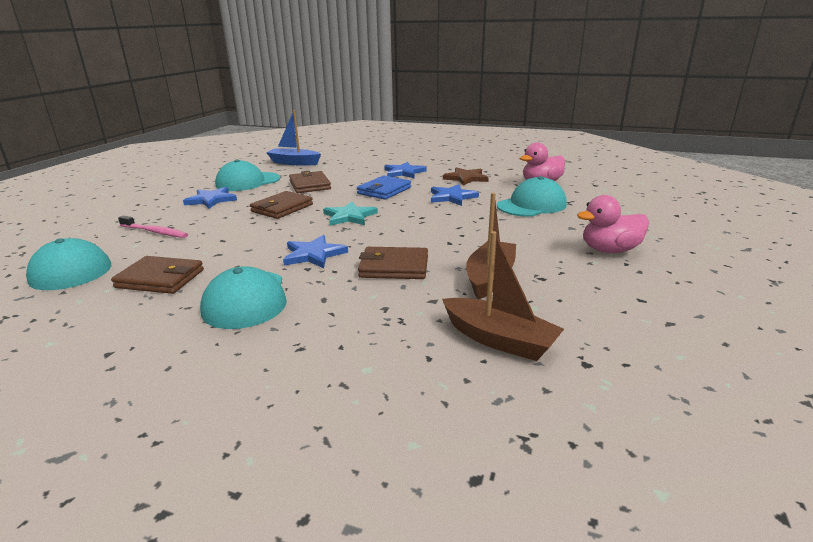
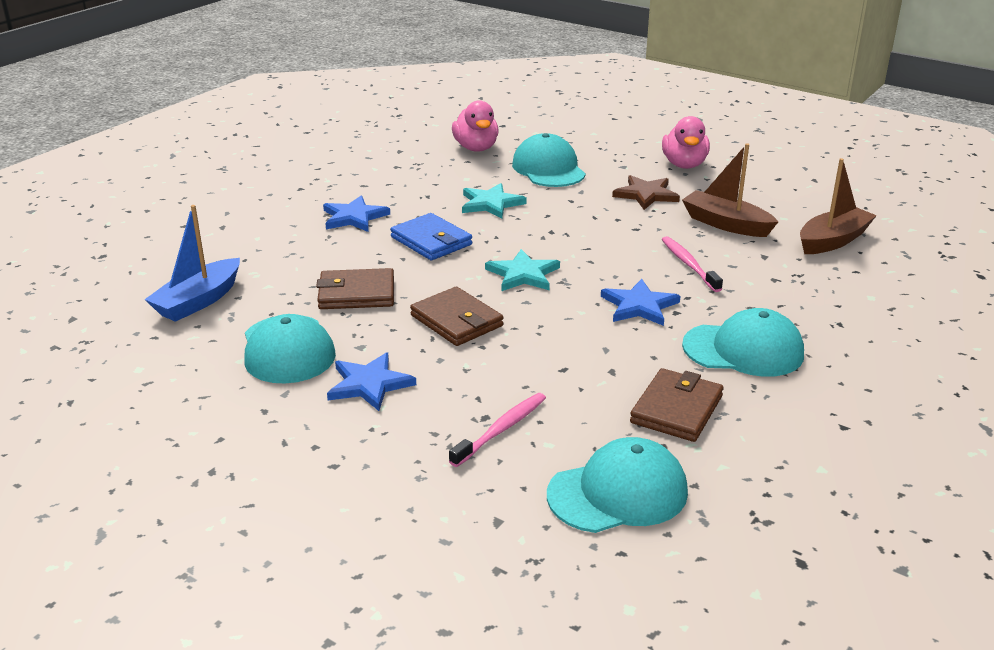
camera: 75 degrees left, 5 degrees up
(394, 267) = (689, 264): brown wallet -> pink toothbrush
(452, 197) = (491, 203): blue star -> turquoise star
(466, 178) = (420, 183): brown star -> brown star (646, 195)

